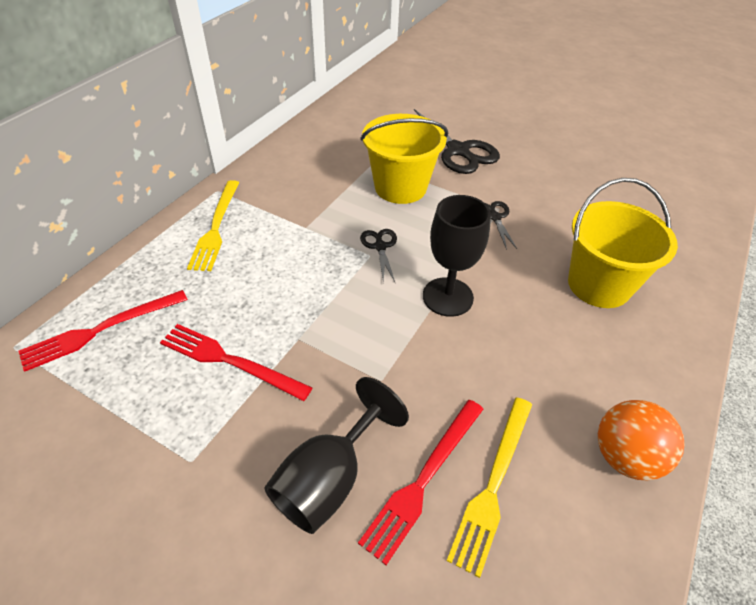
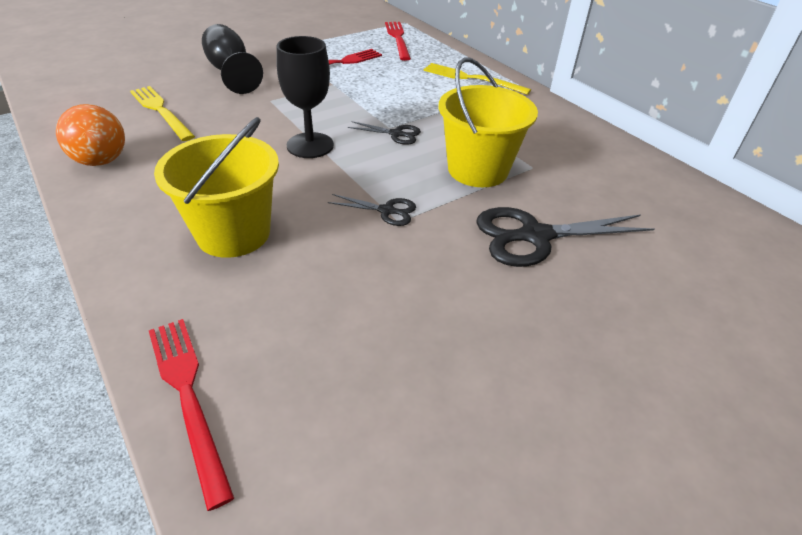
camera: 115 degrees right, 5 degrees down
(424, 479) = (194, 94): red fork -> red fork (188, 397)

